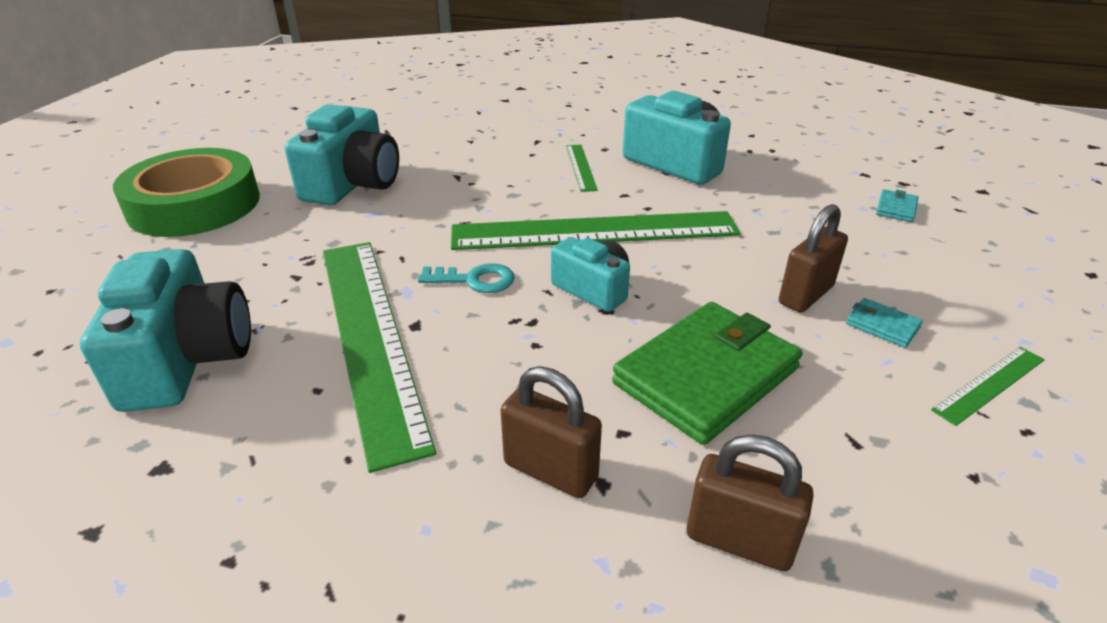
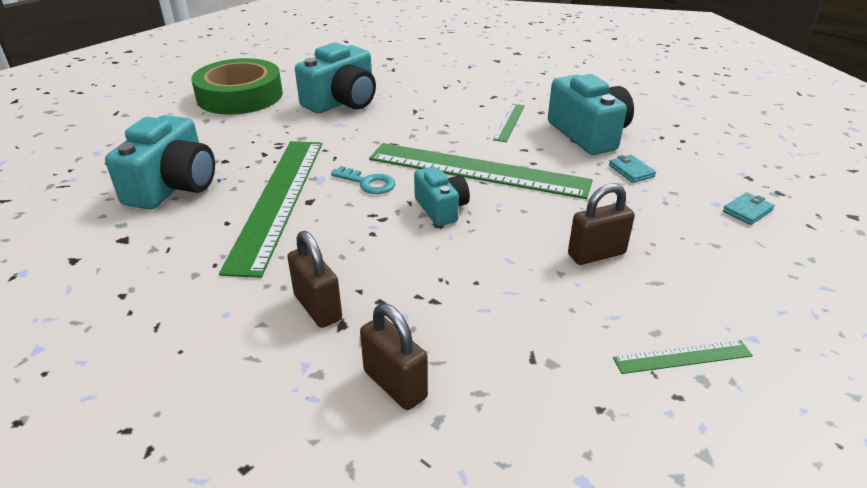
camera: 25 degrees right, 0 degrees up
(706, 376) = (467, 285): green wallet -> none
(882, 325) = (636, 292): turquoise wallet -> turquoise wallet (631, 171)

